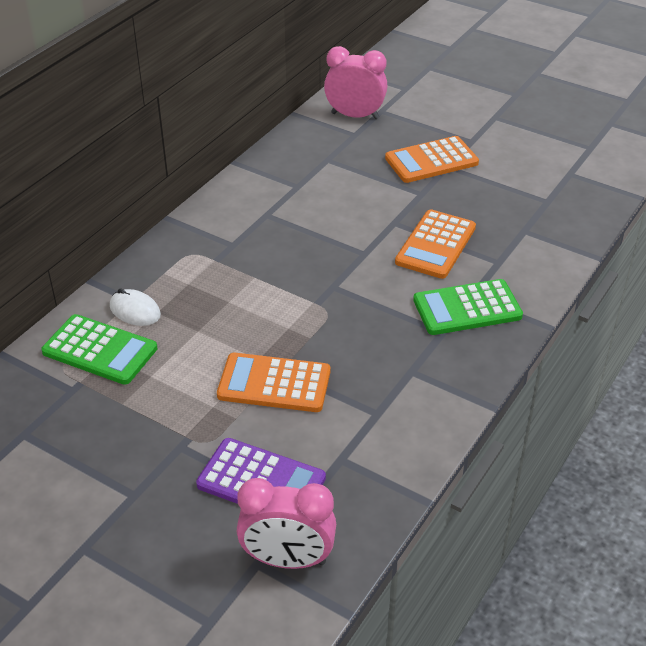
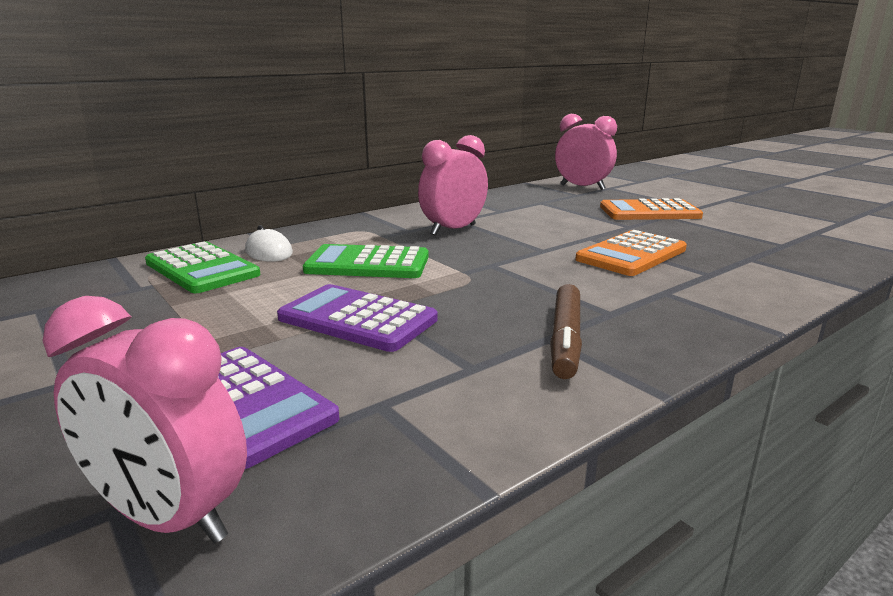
camera: 20 degrees right, 20 degrees down
(273, 235) = (453, 230): none -> pink clock
(274, 383) = (357, 319): orange calculator -> purple calculator
(422, 370) = (565, 339): none -> brown marker
(467, 308) = (654, 300): green calculator -> green calculator (368, 264)

